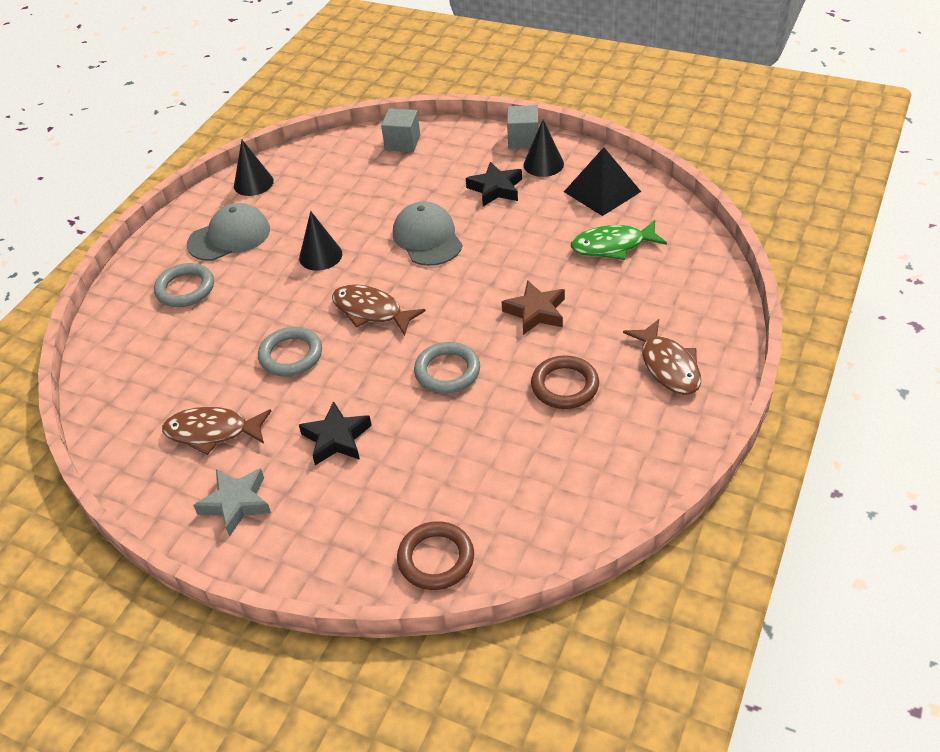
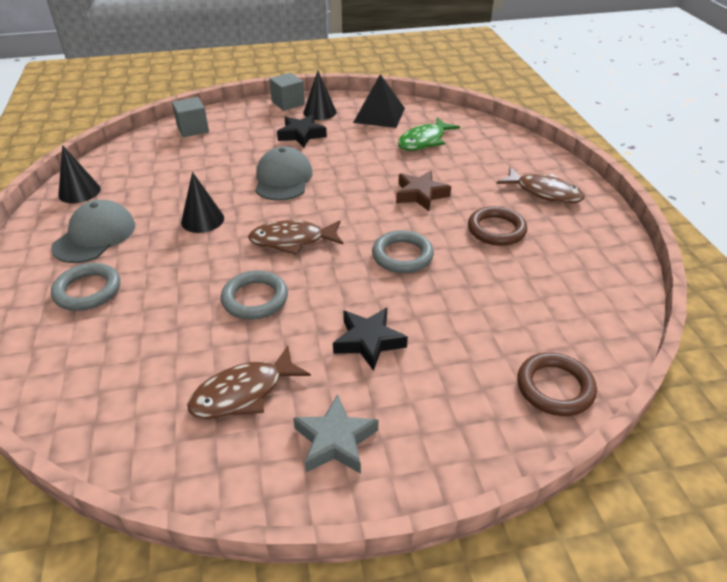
camera: 40 degrees left, 5 degrees down
(427, 238) = (283, 179): grey cap -> grey cap turned 60 degrees clockwise

